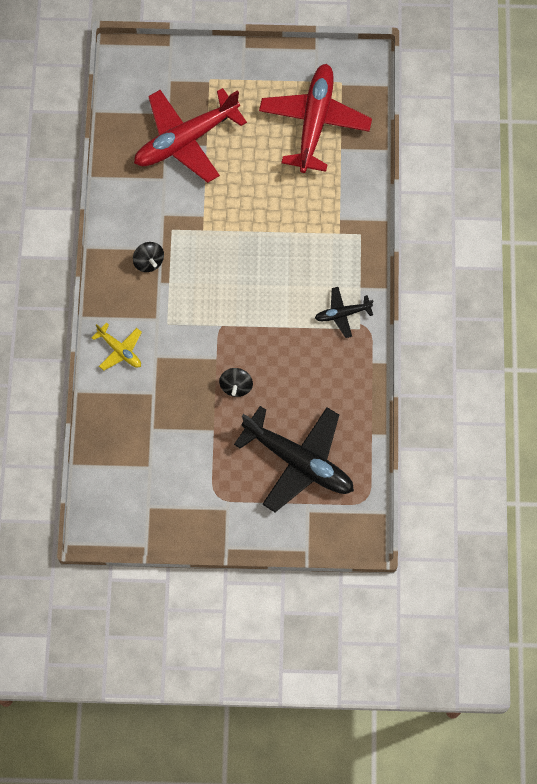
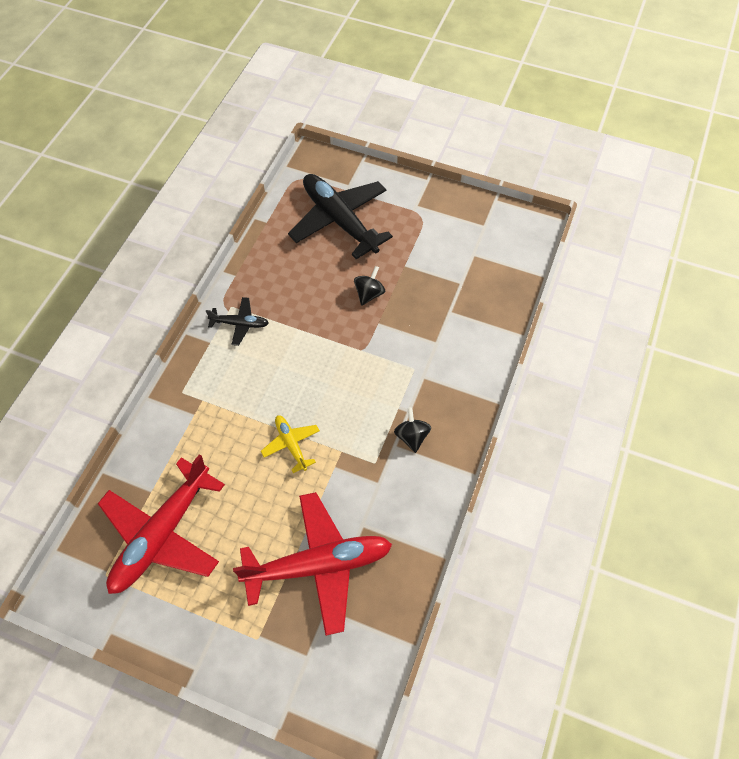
camera: 160 degrees left, 10 degrees down
(120, 350) = (470, 359): yellow plane -> yellow plane (291, 444)

